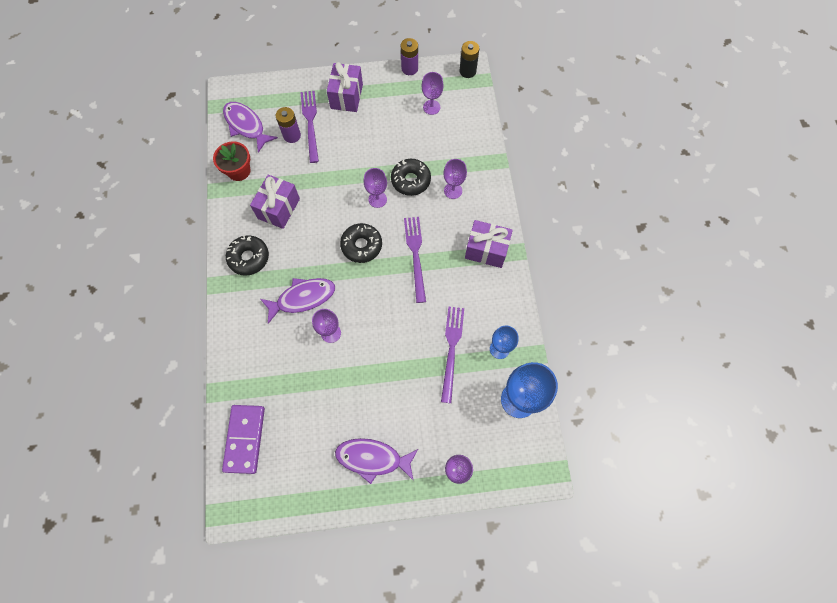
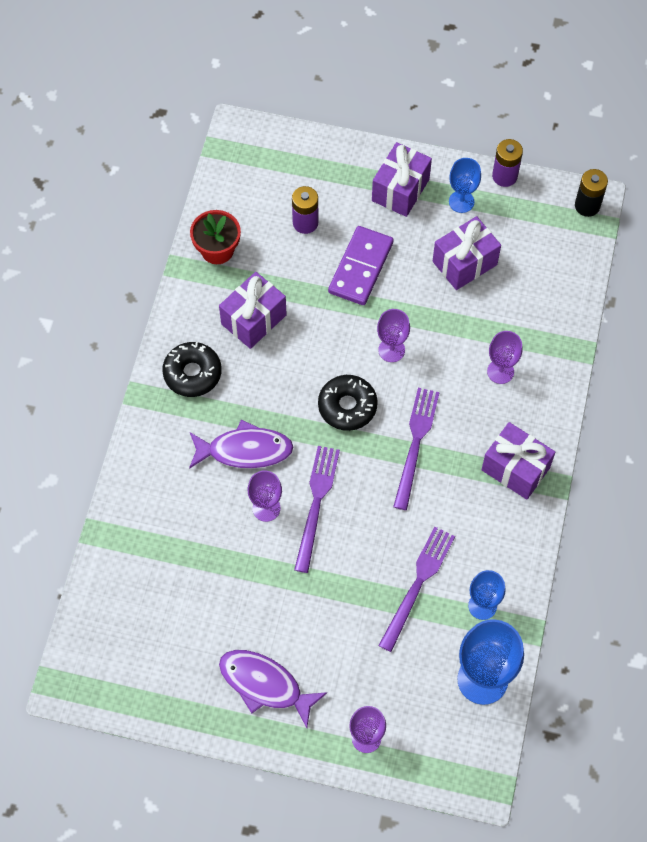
camera: 20 degrees right, 5 degrees down
(244, 439) = (112, 603): purple domino -> purple domino (360, 267)
(246, 125) = (248, 189): purple fish -> none
(310, 123) = (337, 213): purple fork -> purple fork (316, 503)
(388, 92) = (461, 201): none -> blue goblet
(404, 129) = (464, 263): none -> purple gift
(411, 180) = (447, 338): black donut -> none
(431, 107) = (515, 243): purple goblet -> none

